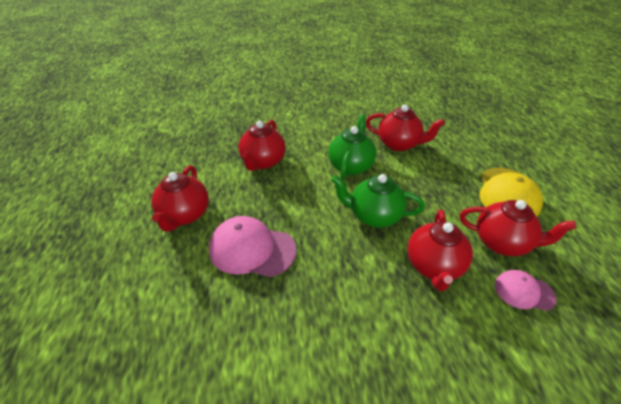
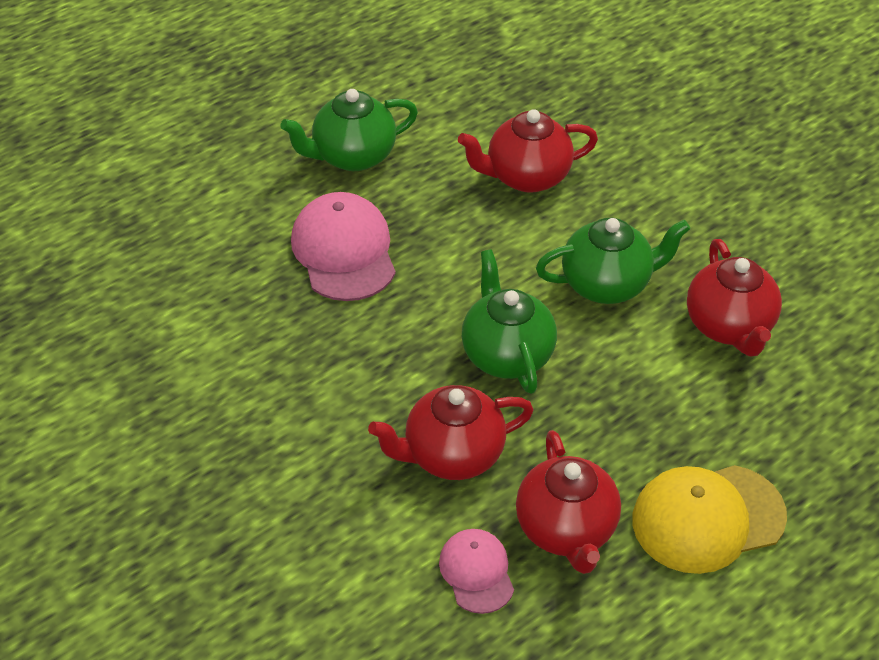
camera: 60 degrees right, 5 degrees up
(184, 215) = (352, 156): red teapot -> green teapot

